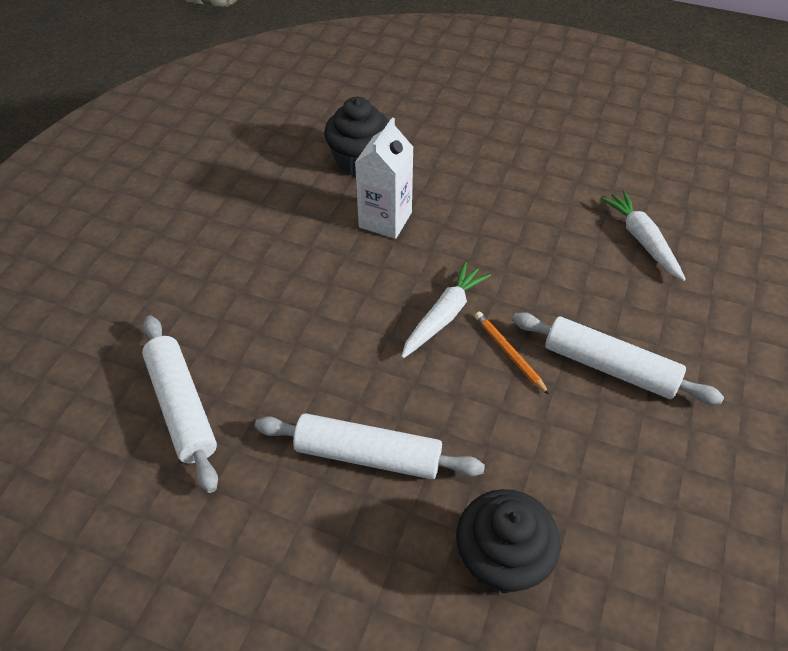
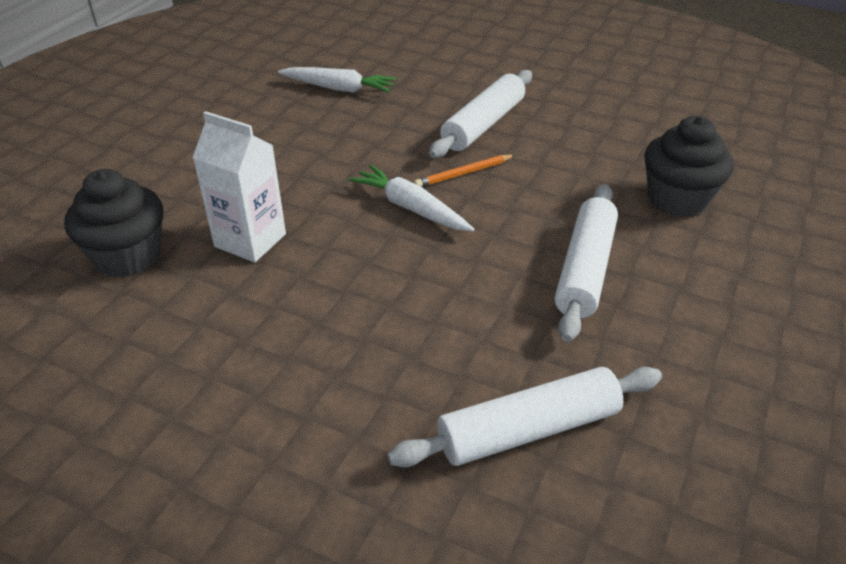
camera: 85 degrees left, 10 degrees down
(642, 240) = (339, 88): white carrot -> white carrot turned 150 degrees counterclockwise

